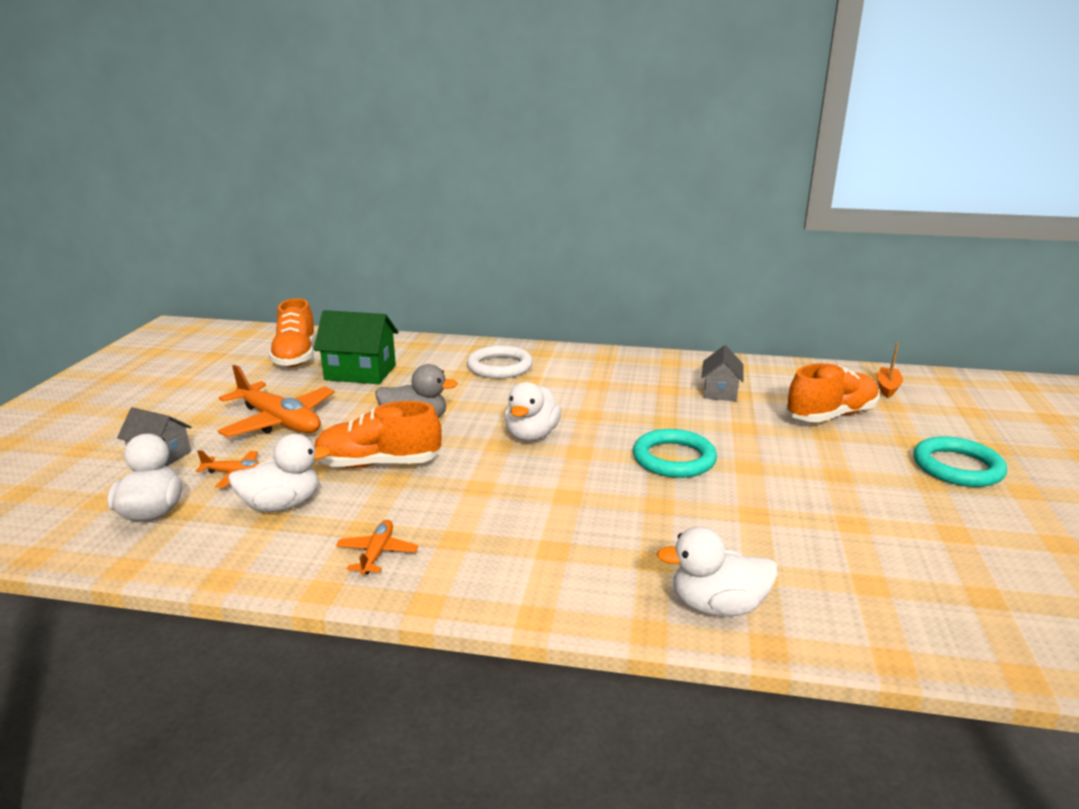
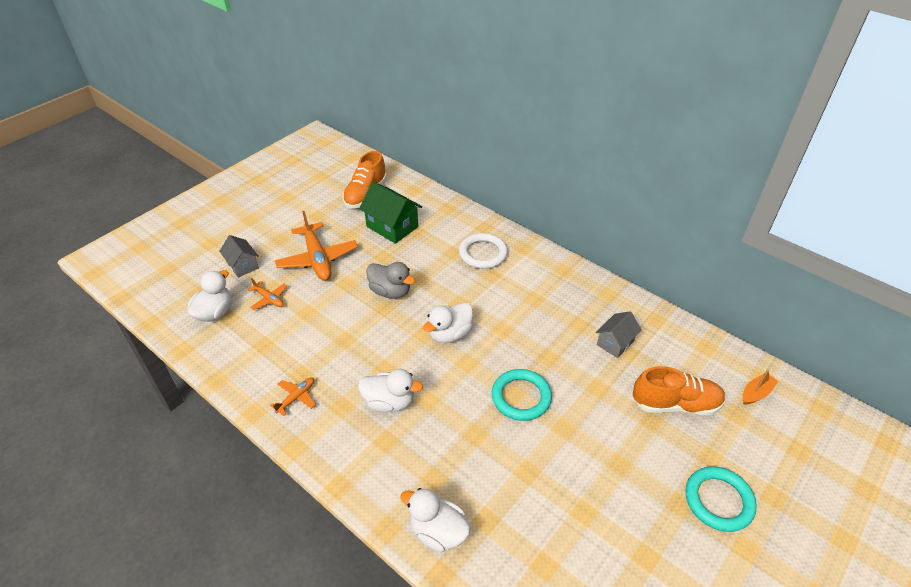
camera: 30 degrees right, 20 degrees up
(282, 505) = (275, 335): white duck -> white duck (389, 402)
(378, 464) = (345, 322): orange shoe -> none

